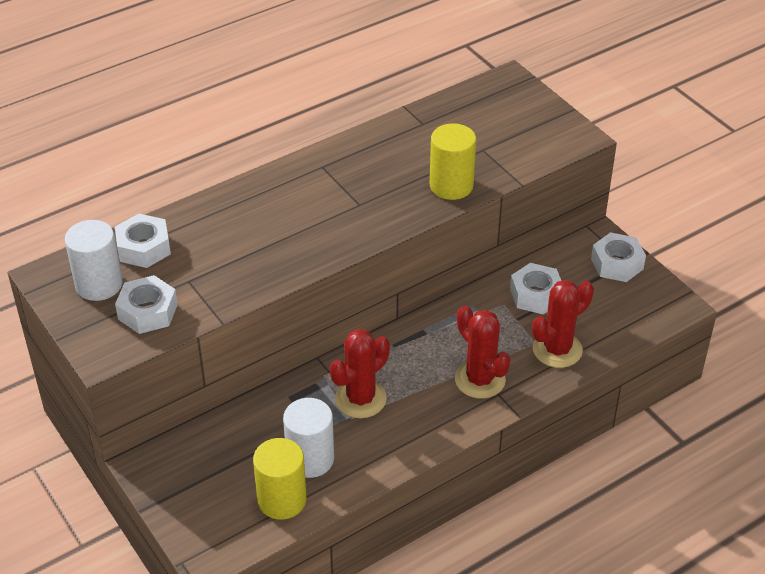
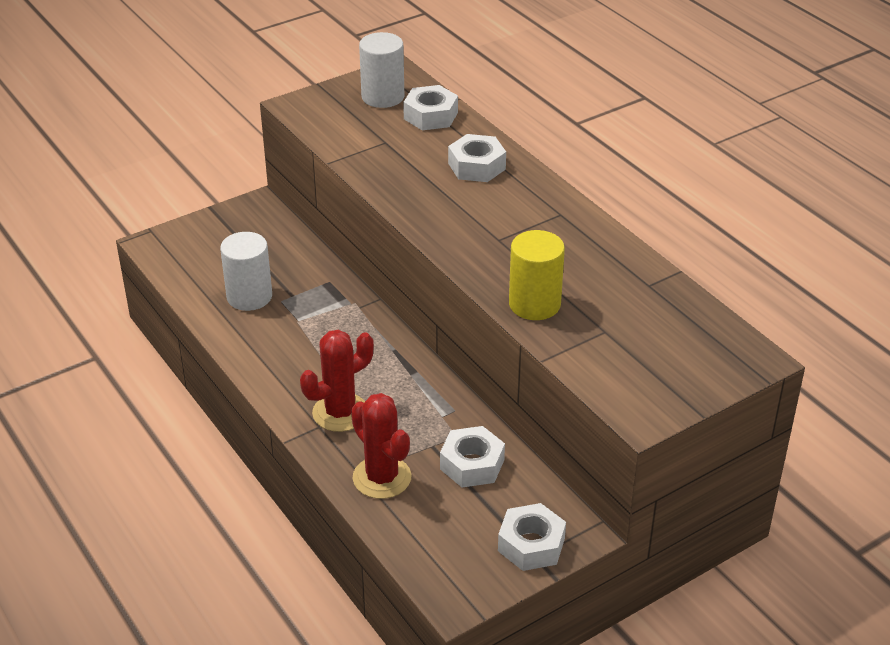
camera: 90 degrees right, 5 degrees down
(148, 311) = (346, 123): white nut -> white nut (477, 166)
(282, 500) = (205, 281): yellow cylinder -> none
(360, 399) = (321, 327): red cactus -> none

